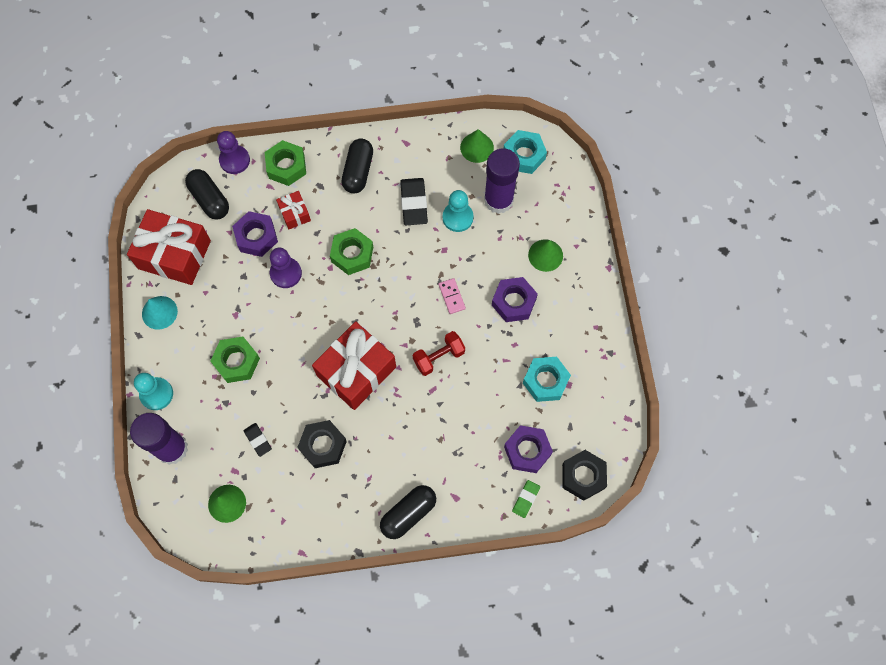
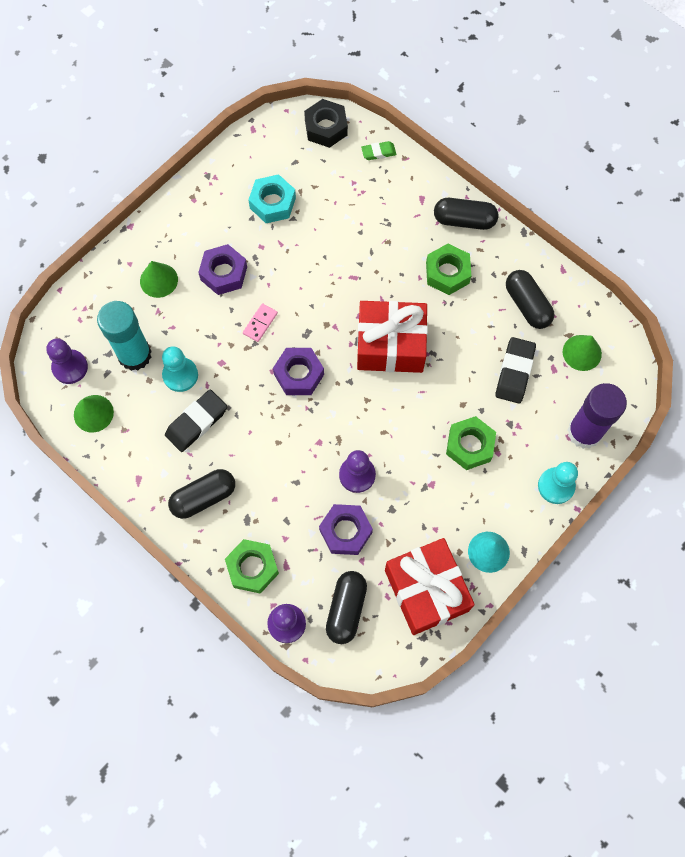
camera: 130 degrees left, 0 degrees up
(258, 440) = (514, 372): black eraser -> black eraser, size x1.74
(294, 214) = (294, 517): red gift -> none
(298, 497) = (527, 305): none -> black capsule
(323, 446) = (472, 320): black nut -> none
(352, 254) = (290, 434): green nut -> green nut (447, 273)
(439, 357) = (322, 293): red dumbbell -> none
(498, 200) = (134, 355): purple glue stick -> turquoise glue stick
(524, 155) = (70, 367): turquoise nut -> purple pawn
(527, 450) = (340, 177): purple nut -> purple nut (299, 374)

